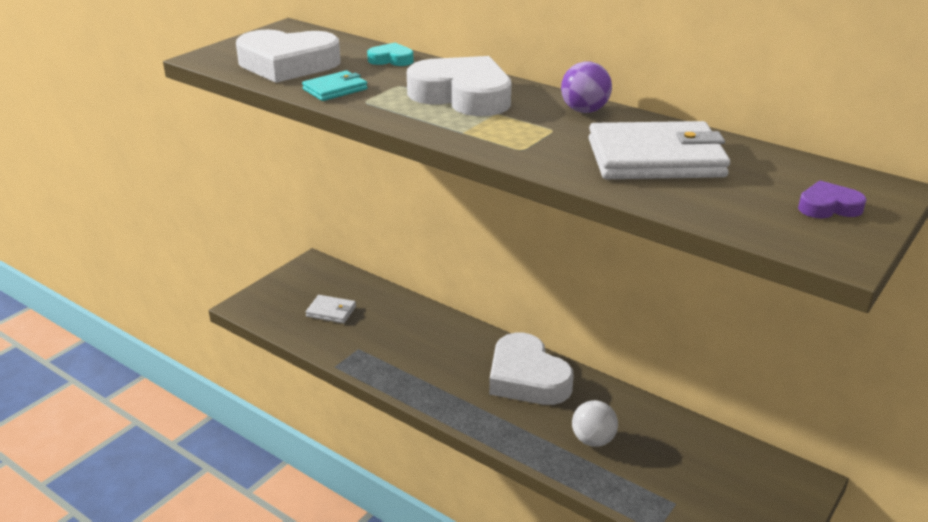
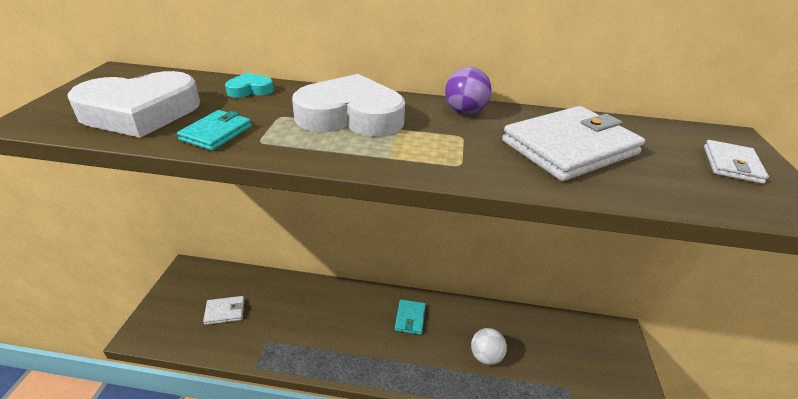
camera: 30 degrees left, 5 degrees up
(527, 378) = (410, 318): white heart -> turquoise wallet
(828, 207) = (731, 164): purple heart -> white wallet

